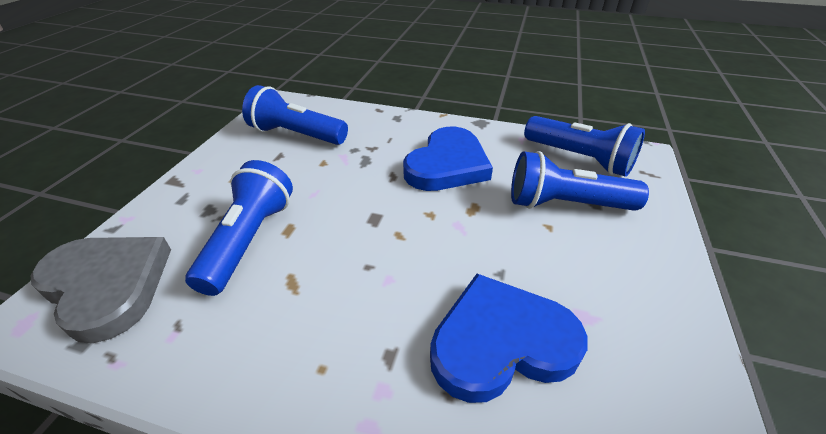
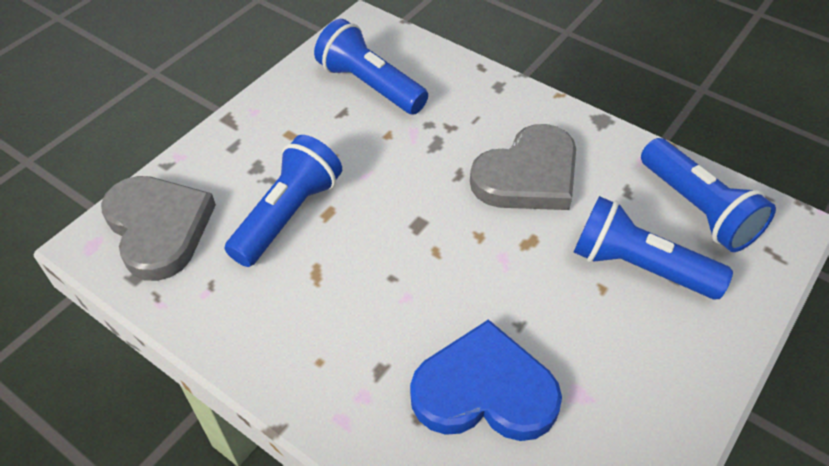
camera: 20 degrees right, 10 degrees up
(447, 165) = (528, 175): blue heart -> grey heart

